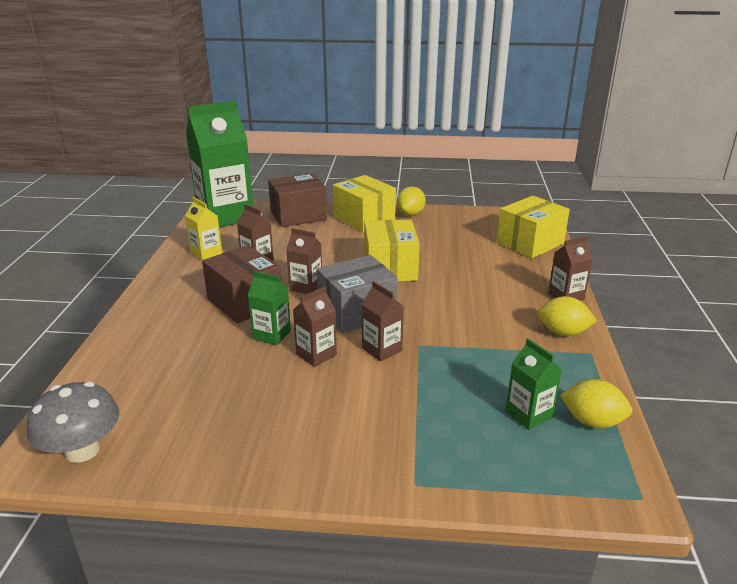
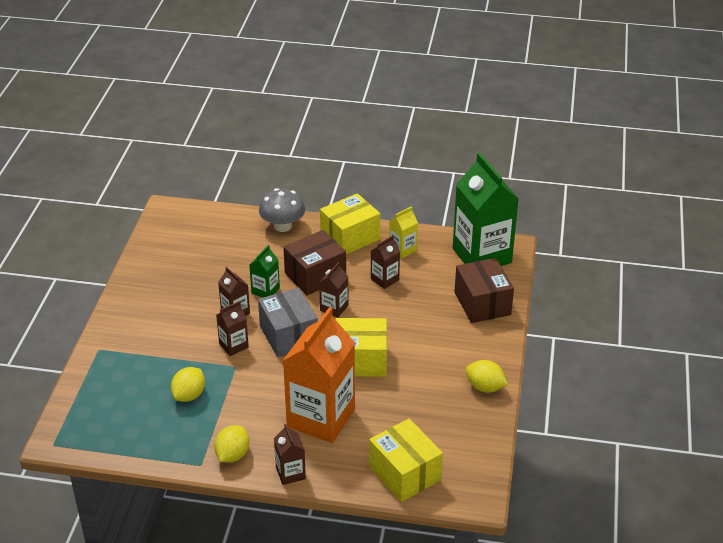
camera: 95 degrees right, 10 degrees up
(82, 450) = (167, 225): grey mushroom -> grey mushroom (282, 226)
(364, 219) = (473, 350): yellow box -> yellow box (350, 237)
(481, 285) = (321, 418): none -> orange carton
(529, 414) = (140, 410): green carton -> none
(592, 421) = (123, 441): yellow lemon -> yellow lemon (189, 395)

